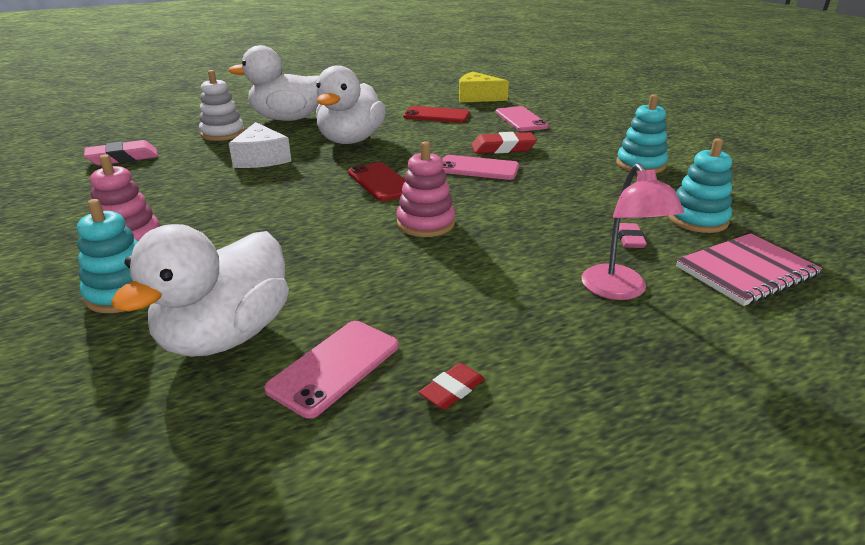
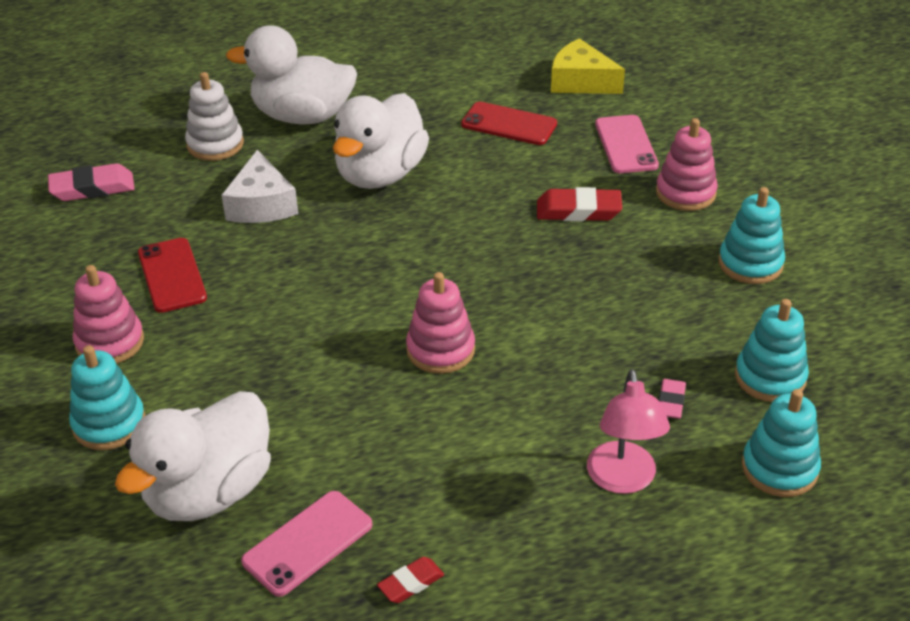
camera: 10 degrees right, 10 degrees up
(381, 182) = (403, 267): red phone -> red phone (172, 275)
(478, 168) = (532, 251): pink phone -> none
(574, 137) = (685, 193): none -> pink stacking toy
(746, 271) = (779, 468): pink notebook -> turquoise stacking toy

